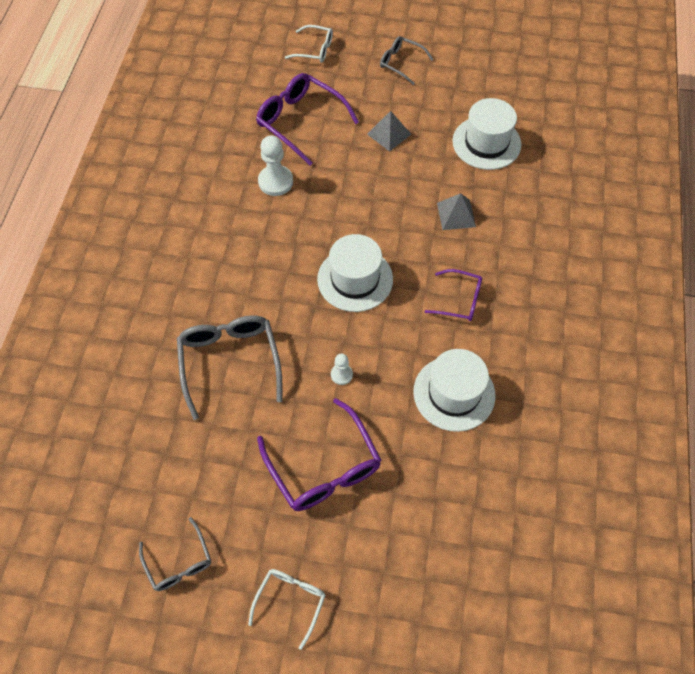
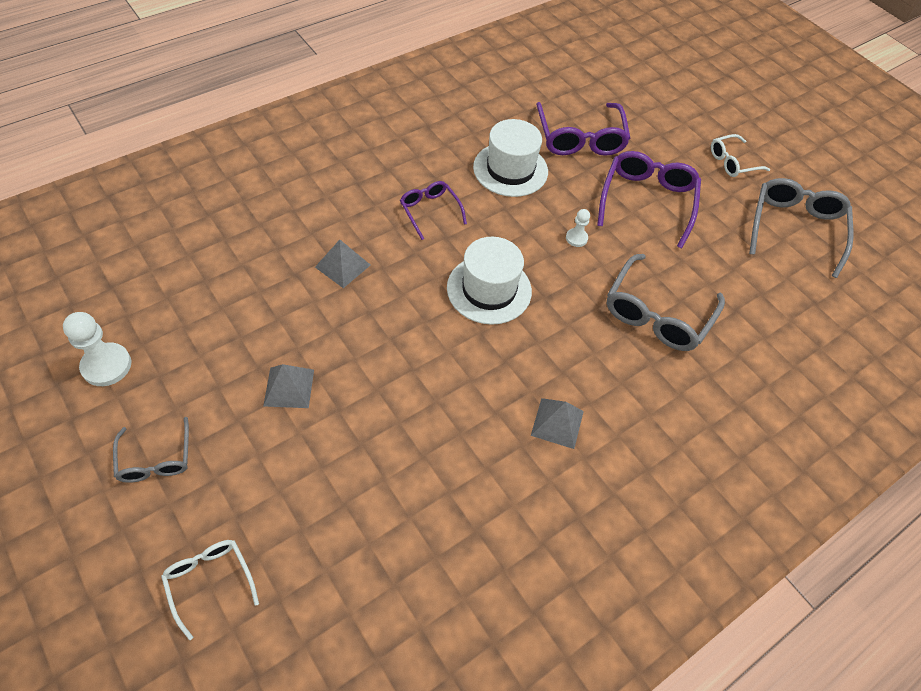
camera: 140 degrees left, 5 degrees down
(179, 562) = (795, 228): grey glasses -> grey glasses, size x1.72
(229, 234) = (557, 423): none -> grey pyramid
(275, 182) = (456, 439): white pawn -> white pawn (106, 365)
(300, 121) = (351, 488): purple glasses -> purple glasses (580, 138)
(486, 143) = (224, 297): white hat -> none

